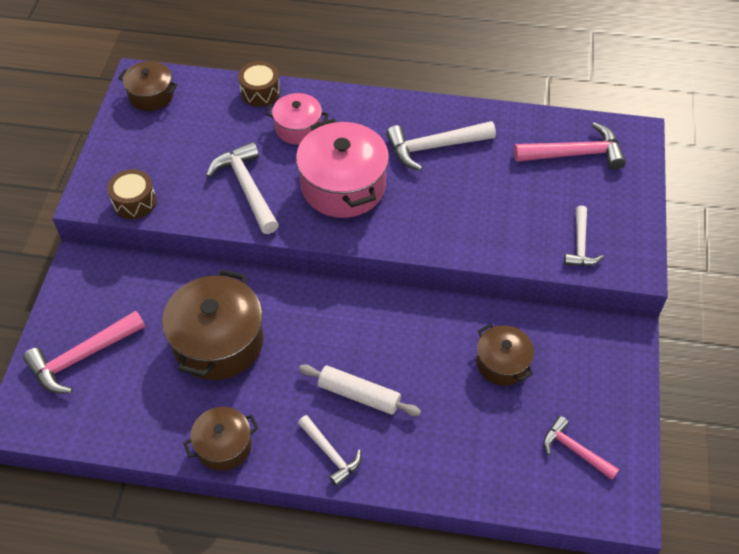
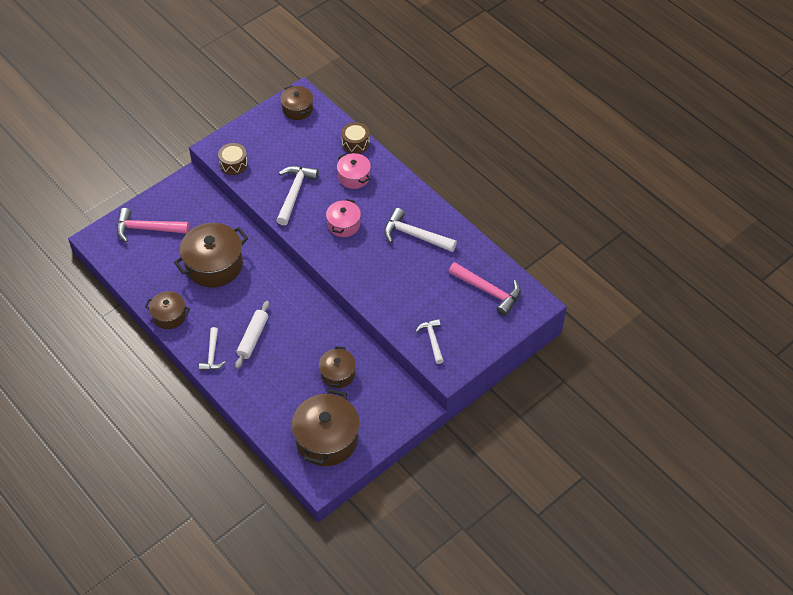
camera: 40 degrees right, 0 degrees up
(343, 186) = (344, 224): pink pot -> pink pot, size x0.57
(359, 395) = (253, 338): white rolling pin -> white rolling pin turned 45 degrees clockwise
(575, 450) = (327, 439): pink hammer -> brown pot
(580, 244) = (432, 340): white hammer -> white hammer turned 120 degrees clockwise

